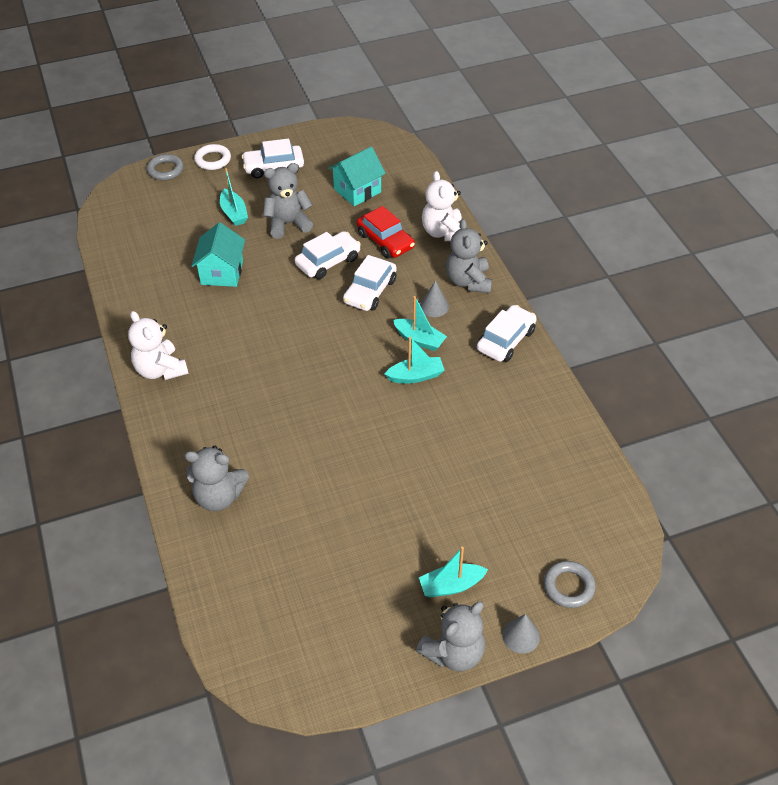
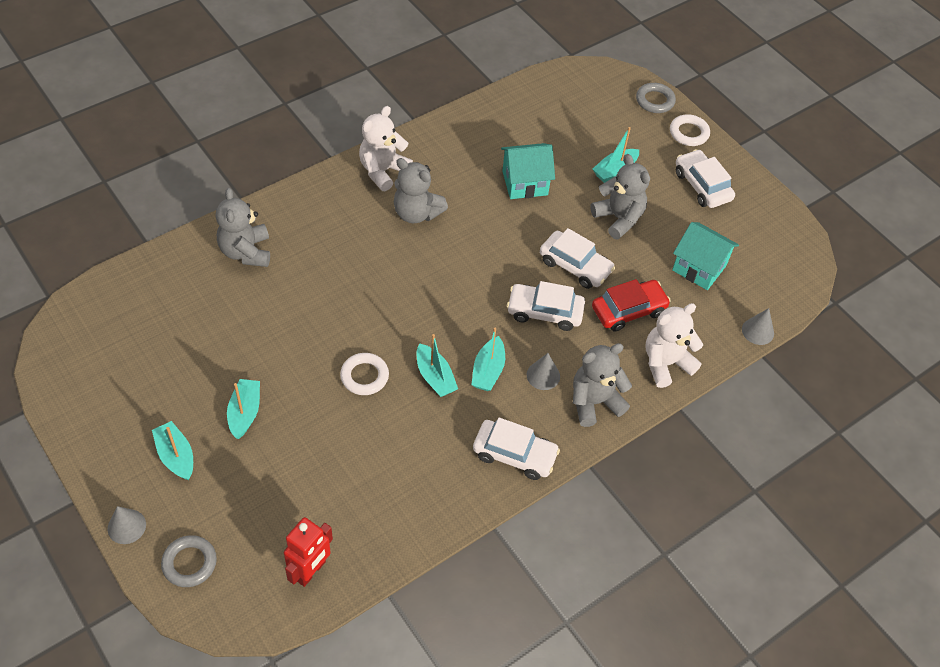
camera: 70 degrees right, 5 degrees up
(385, 241) = (628, 310): red car -> red car turned 150 degrees counterclockwise
(400, 425) = (364, 376): none -> white ring
(416, 523) = (245, 413): none -> turquoise boat
(429, 176) = (758, 331): none -> grey cone
(453, 652) = (102, 471): grey teddy bear -> grey teddy bear (416, 213)
(590, 495) = (310, 571): none -> red robot

